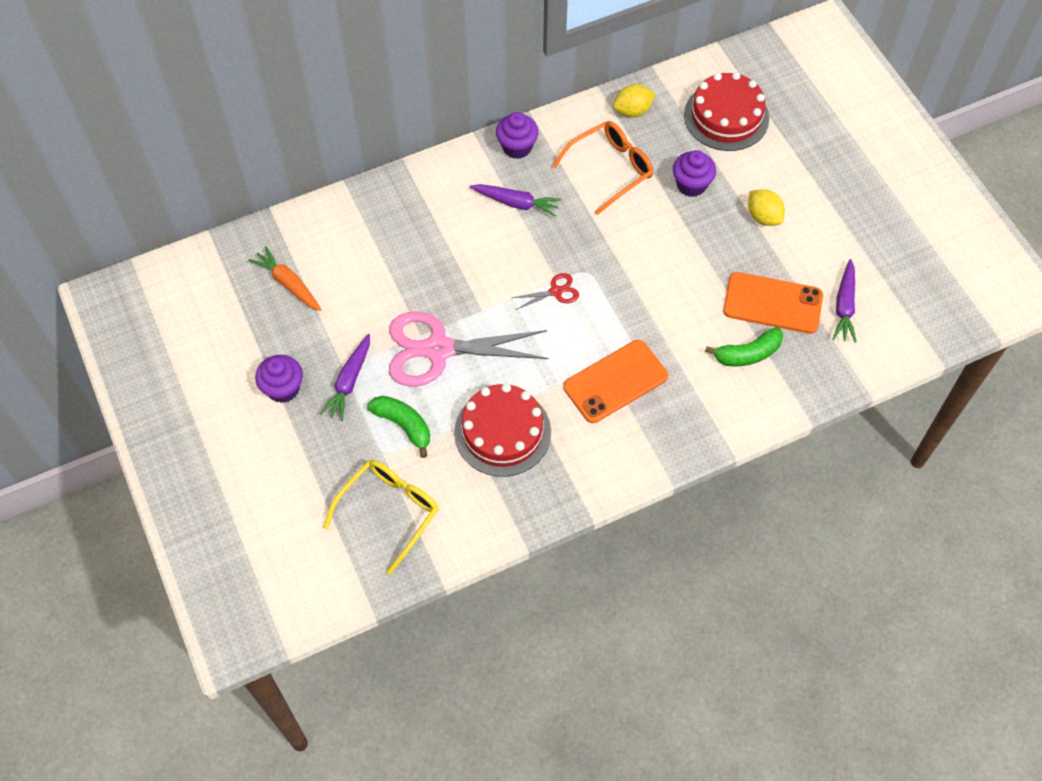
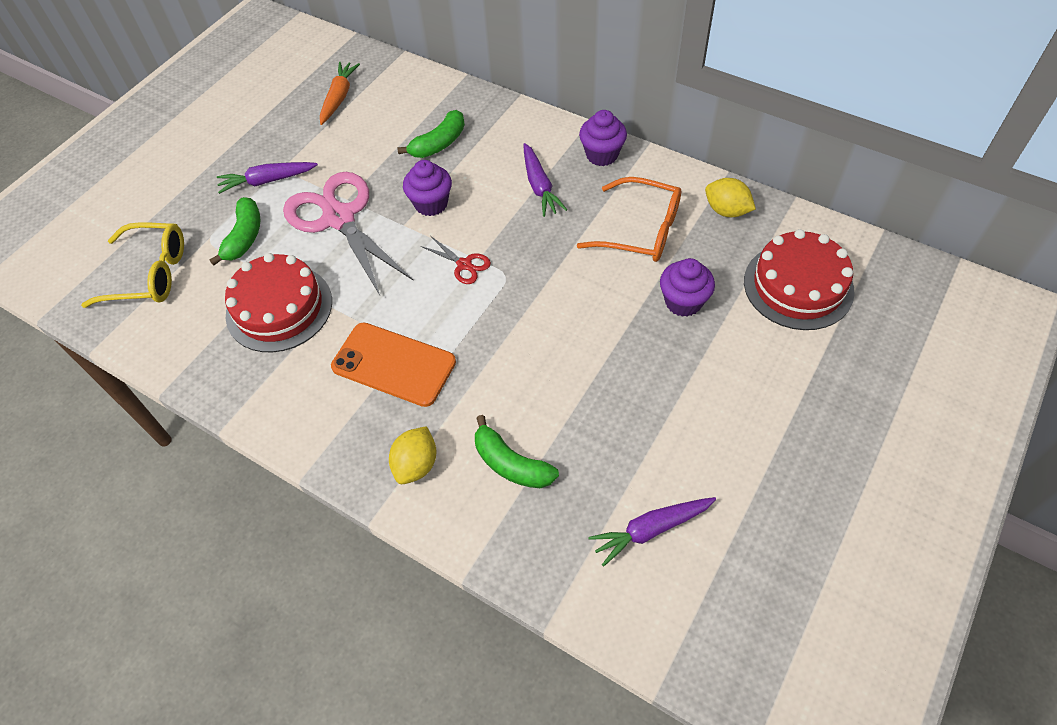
camera: 60 degrees right, 5 degrees down
(283, 388) = (235, 147): purple cupcake -> purple cupcake (431, 204)
(411, 242) = (439, 143): none -> green banana
(763, 217) = (702, 385): yellow lemon -> yellow lemon (416, 465)
(772, 303) = (596, 453): orange phone -> none

